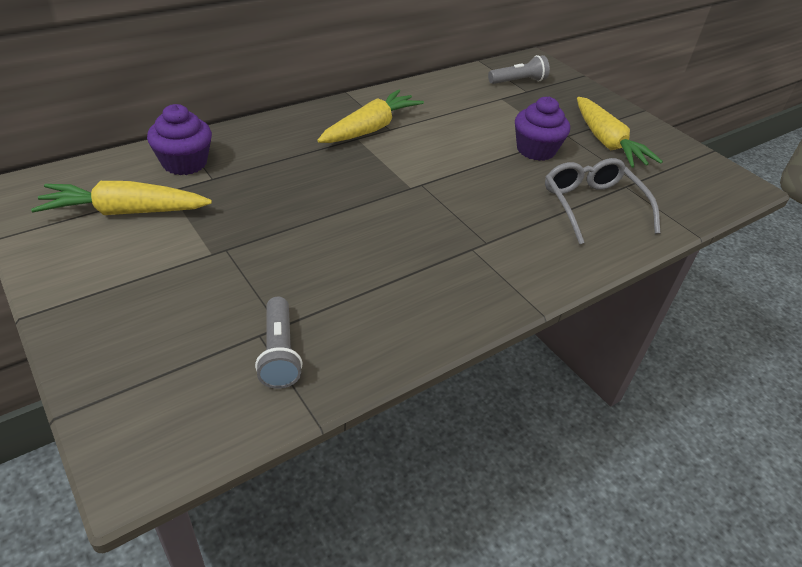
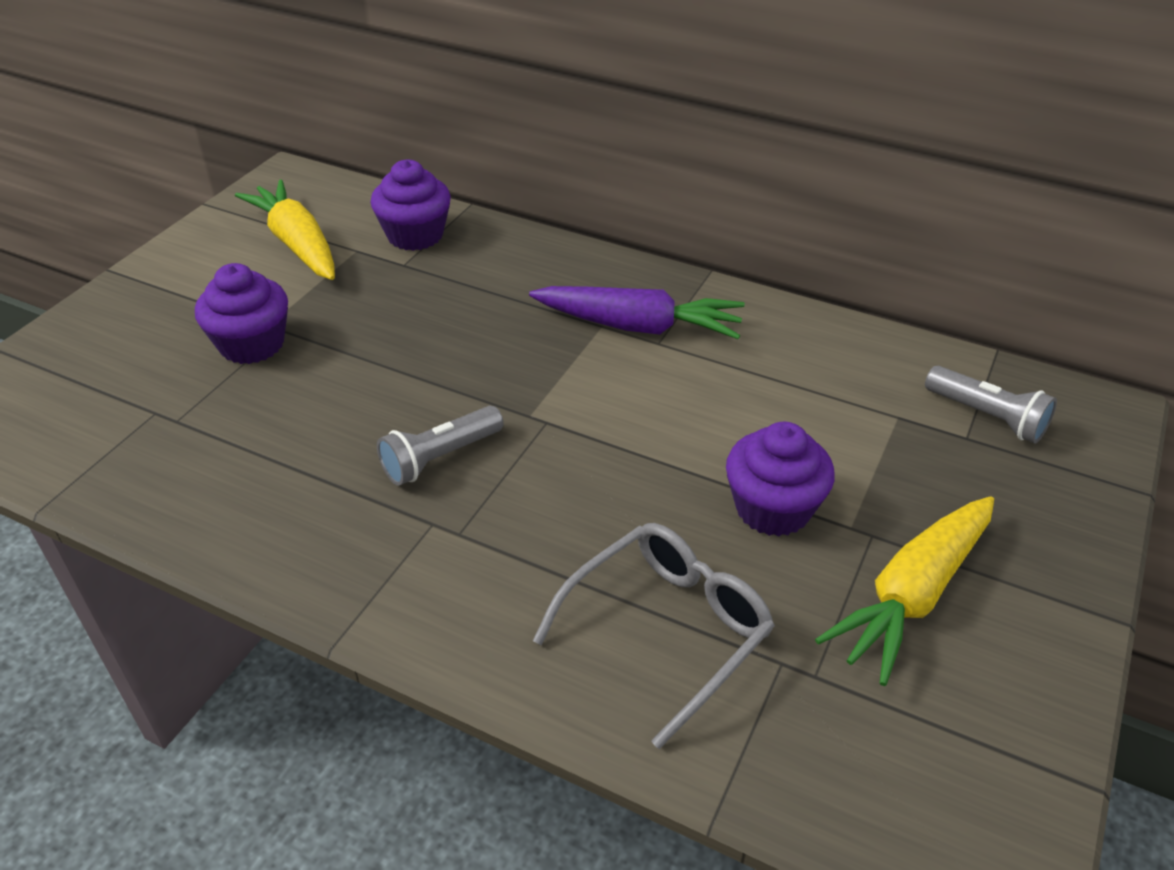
camera: 65 degrees right, 0 degrees up
(228, 267) = (252, 344): none -> purple cupcake
(279, 353) = (133, 438): grey flashlight -> grey flashlight (440, 458)
(370, 129) = (638, 326): yellow carrot -> purple carrot

